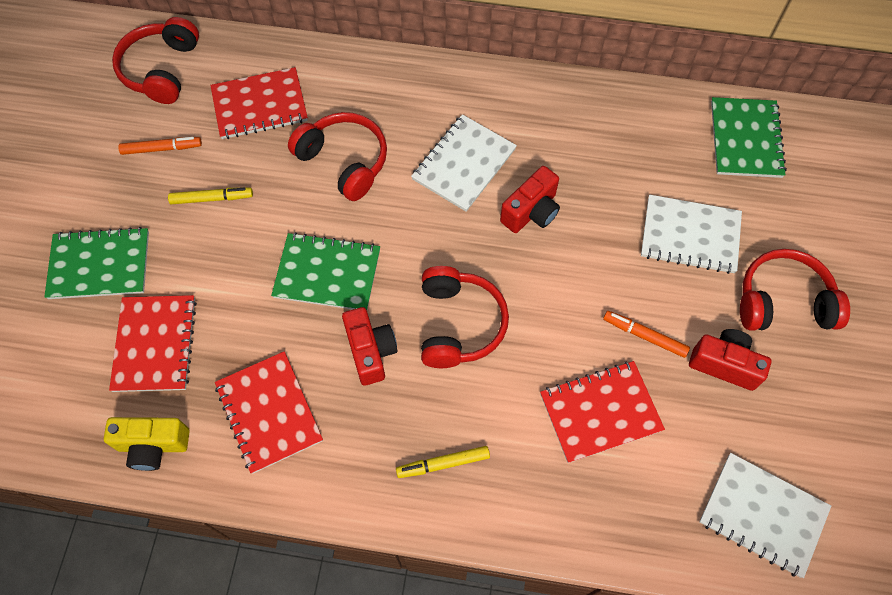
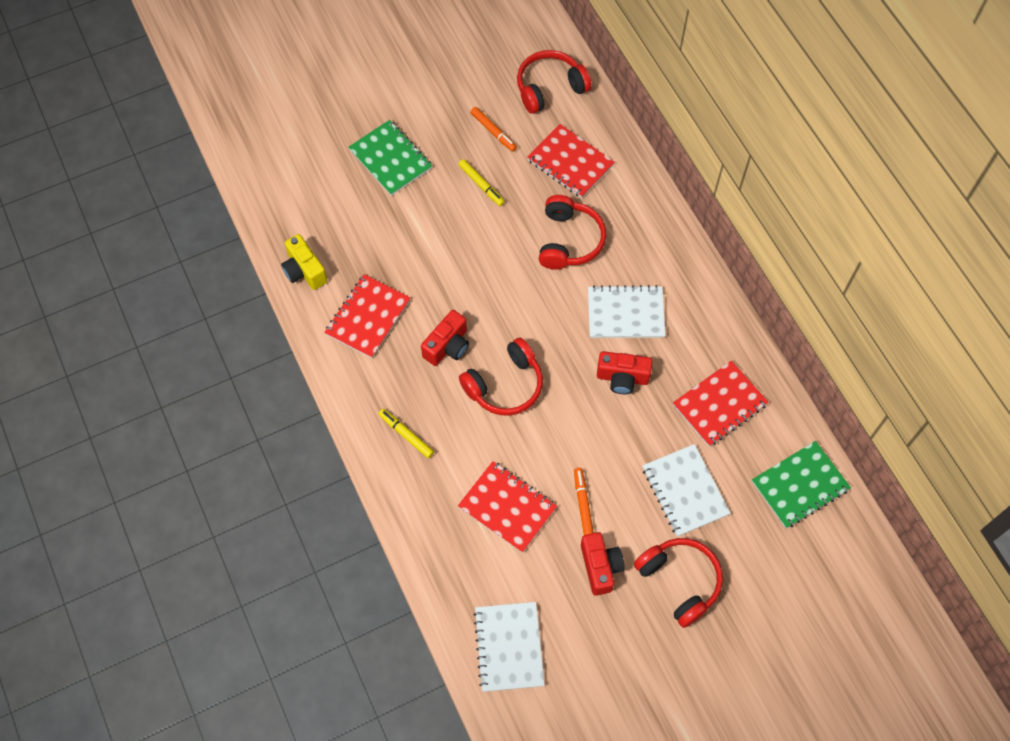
camera: 55 degrees right, 0 degrees up
(155, 344) = (364, 226): red notebook -> red notebook (719, 404)
(327, 273) = (481, 286): green notebook -> none

